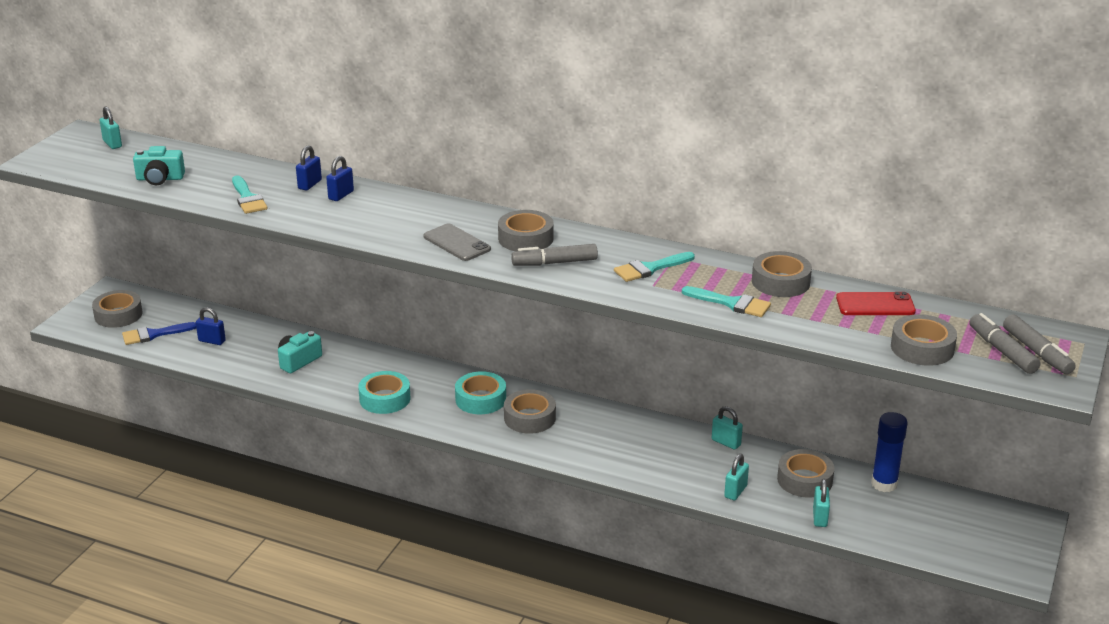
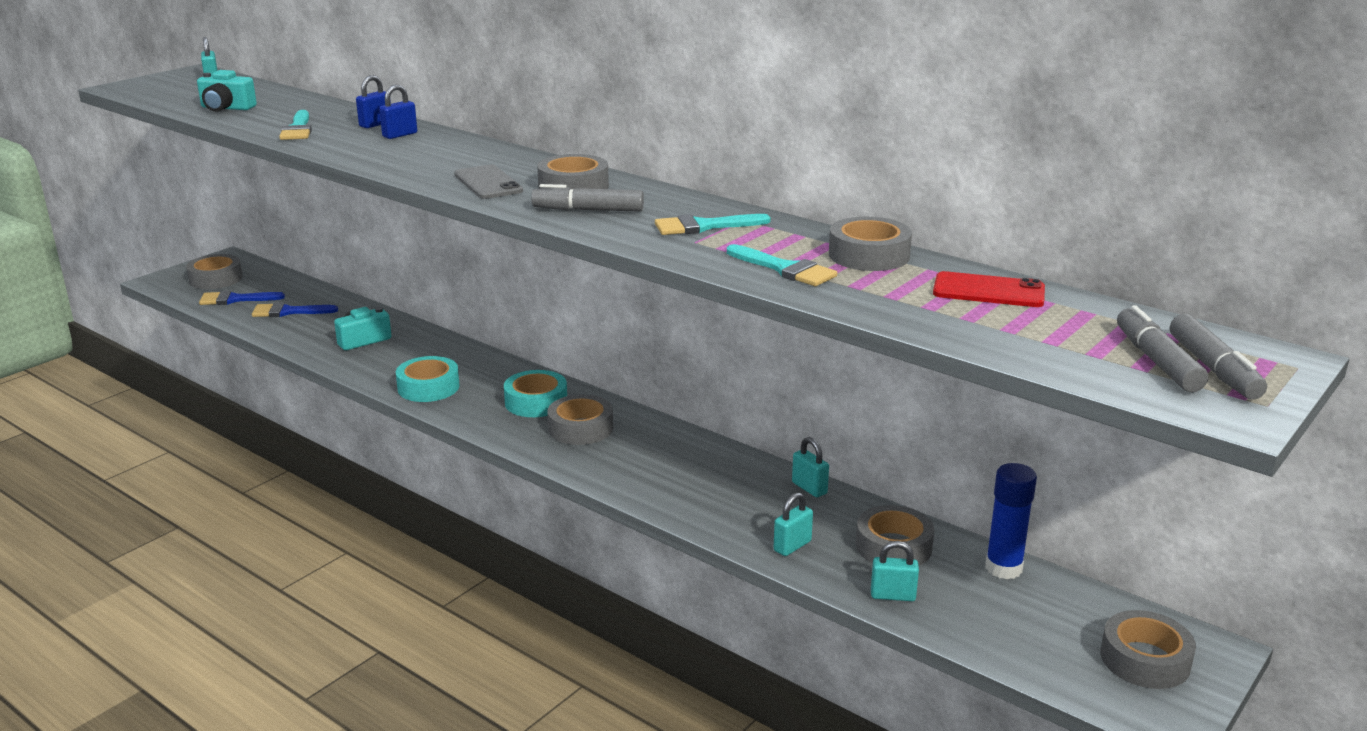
camera: 15 degrees right, 5 degrees down
(212, 341) = (288, 312): blue padlock -> blue brush
(820, 517) = (893, 595): turquoise padlock -> turquoise padlock turned 75 degrees clockwise
(922, 348) = (1031, 344): grey tape -> grey tape (1145, 659)

